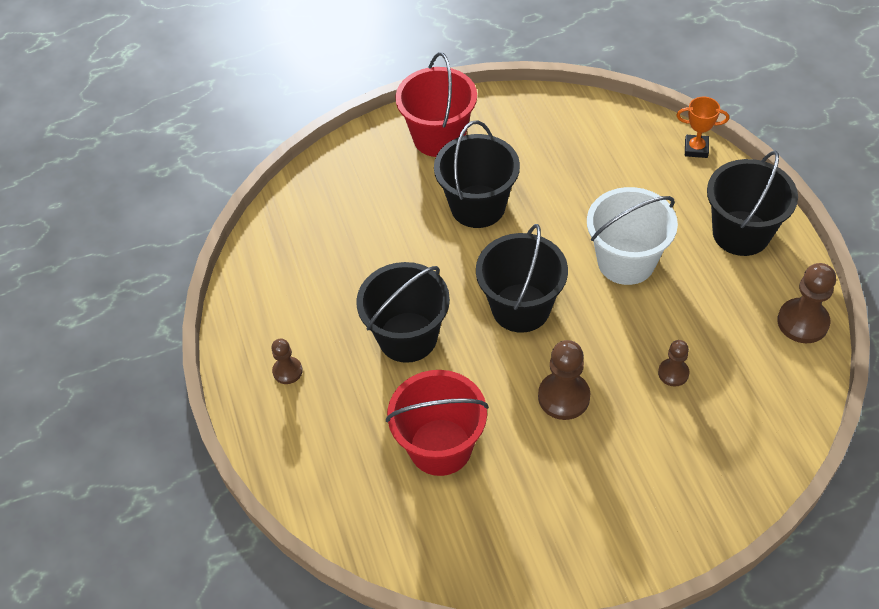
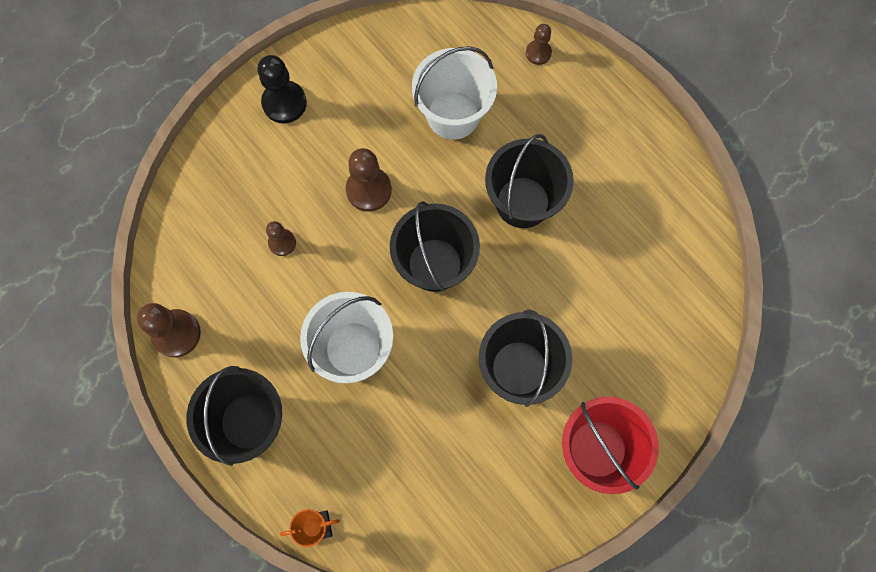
camera: 155 degrees right, 20 degrees up
(287, 371) = (608, 137): brown pawn -> brown pawn (538, 53)
(440, 447) = (453, 115): red bucket -> white bucket
(633, 524) = (284, 103): none -> black pawn

